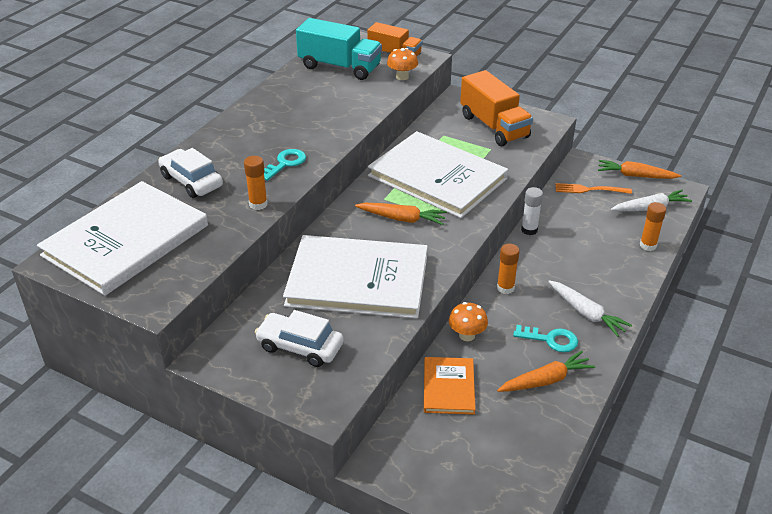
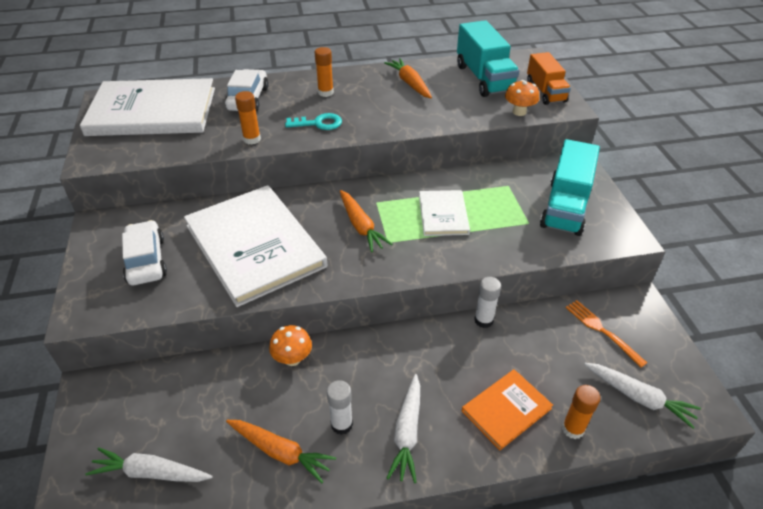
camera: 50 degrees right, 5 degrees up
(437, 177) = (443, 214): white book -> white book, size x0.49
(449, 387) = (215, 384): orange book -> orange book (506, 410)
(494, 126) = (565, 207): orange truck -> turquoise truck
(500, 457) = (151, 472): none -> white carrot
(505, 288) = (382, 349): orange glue stick -> orange glue stick (325, 92)
(551, 340) = (341, 424): turquoise key -> white glue stick
(635, 176) = (676, 355): orange carrot -> orange carrot (410, 83)

